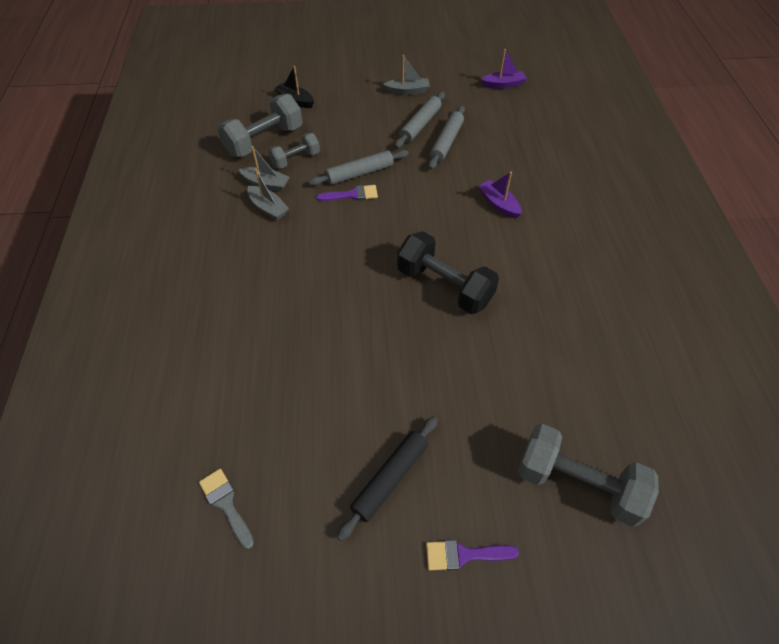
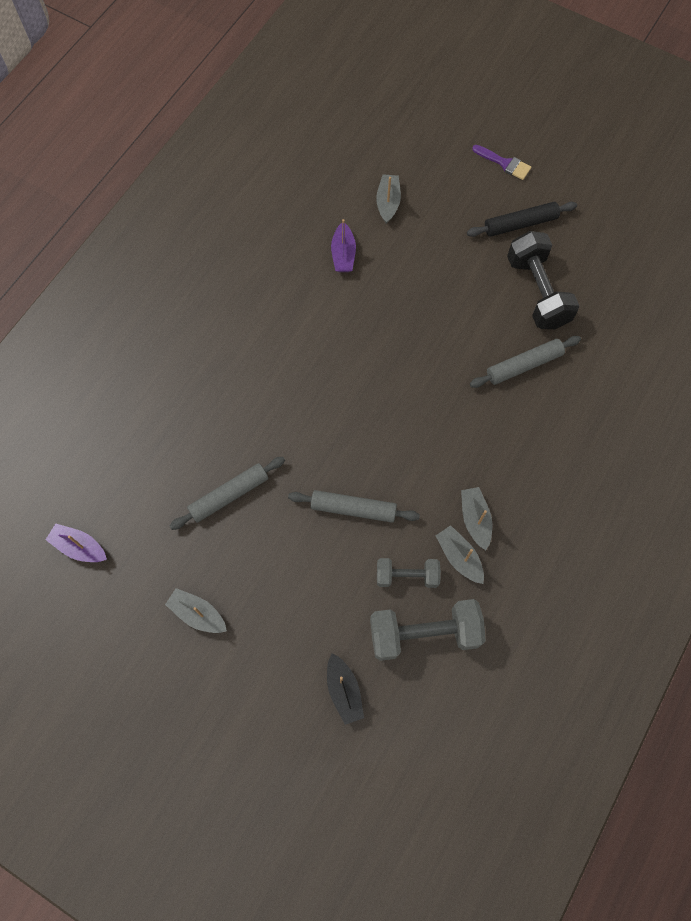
camera: 145 degrees left, 15 degrees up
(226, 504) = (635, 270): grey brush -> none
(352, 195) = (381, 483): purple brush -> none
(420, 125) = (233, 542): grey rolling pin -> grey rolling pin (523, 365)
(444, 286) = (375, 331): black dumbbell -> black dumbbell (537, 292)
(498, 204) = (254, 382): purple boat -> purple boat (343, 254)
(542, 412) = (388, 203): none -> grey boat
(578, 483) = (406, 156): grey dumbbell -> none

